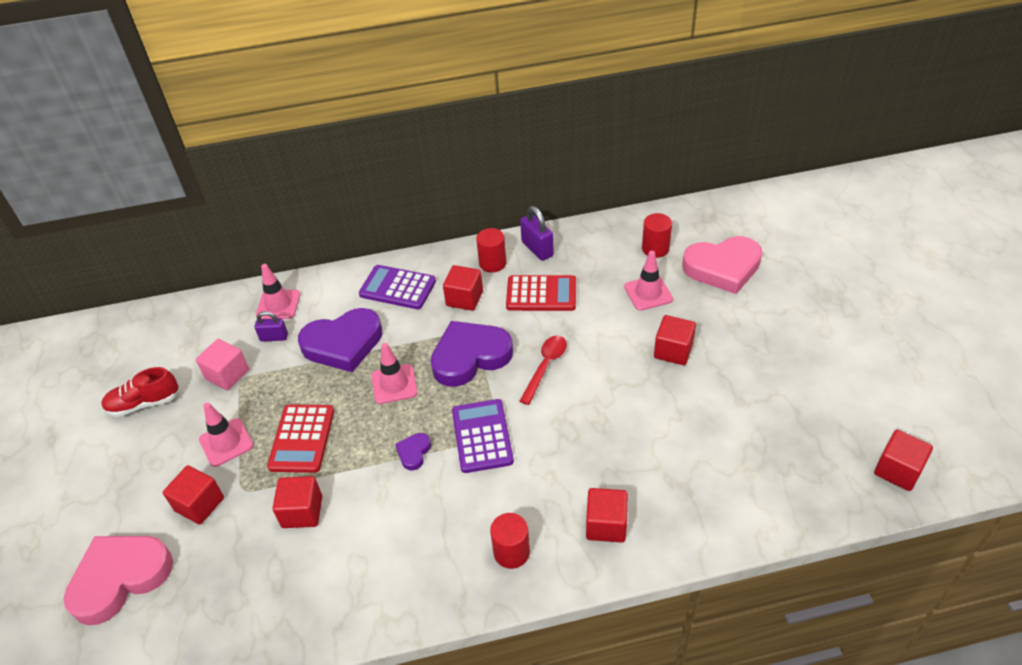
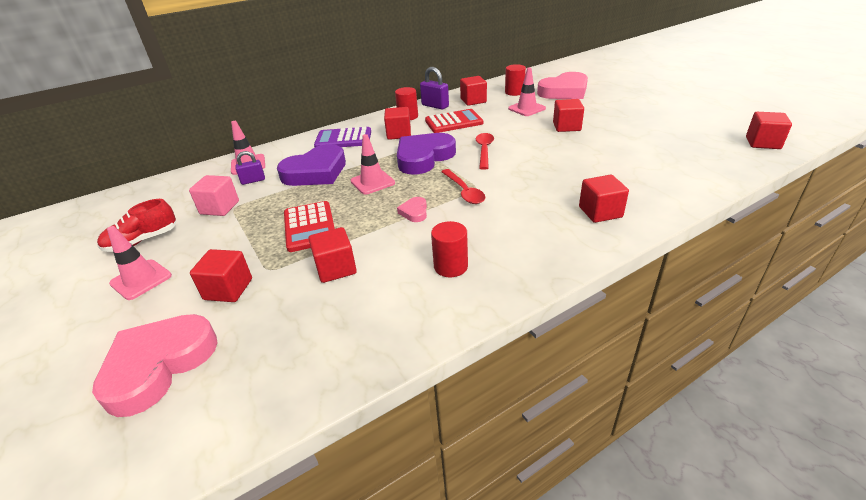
camera: 20 degrees left, 10 degrees down
(226, 442) = (237, 245): pink traffic cone -> pink traffic cone (141, 279)
(413, 452) = (414, 212): purple heart -> pink heart
(482, 436) = (464, 191): purple calculator -> red spoon
(511, 552) = (540, 245): red cylinder -> red cylinder (451, 266)
(591, 252) = (473, 101): none -> red cube

